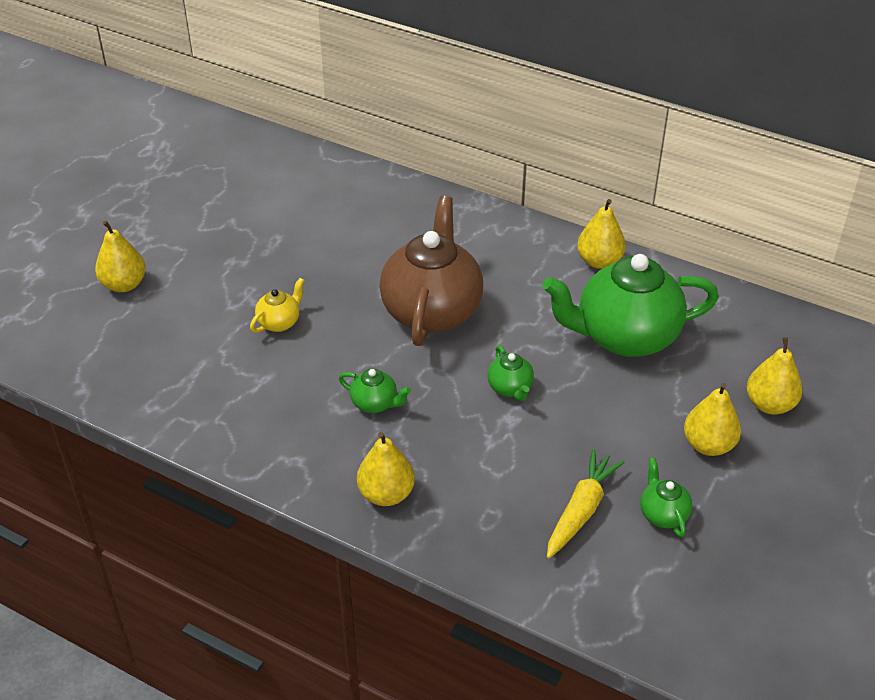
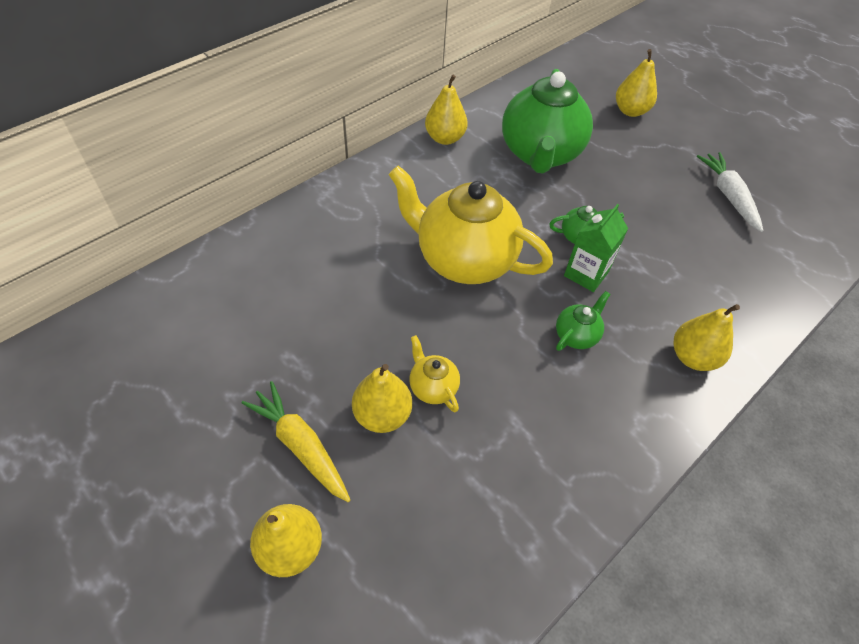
camera: 75 degrees left, 10 degrees up
(432, 311) = (464, 259): brown teapot -> yellow teapot
(459, 400) = (586, 274): none -> green carton
(581, 510) = (721, 237): yellow carrot -> yellow carrot (301, 445)
(663, 514) = (728, 196): green teapot -> white carrot
(708, 445) = (664, 152): yellow pear -> yellow pear (382, 415)

